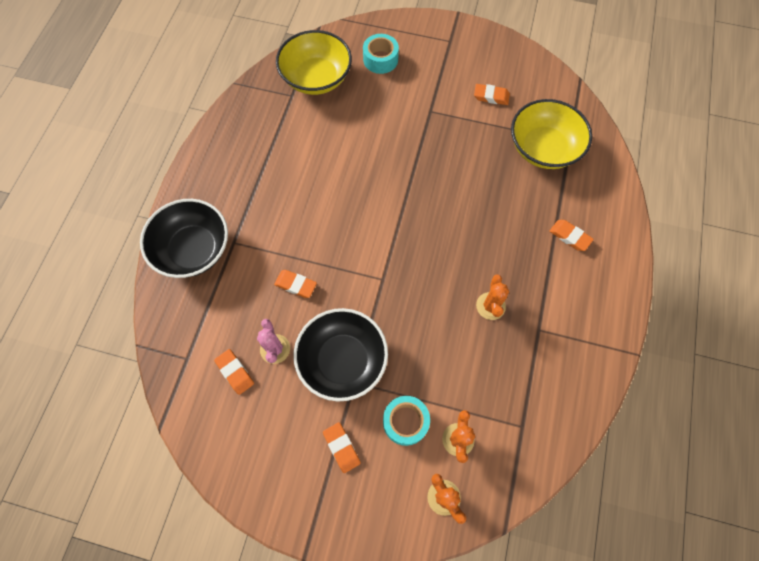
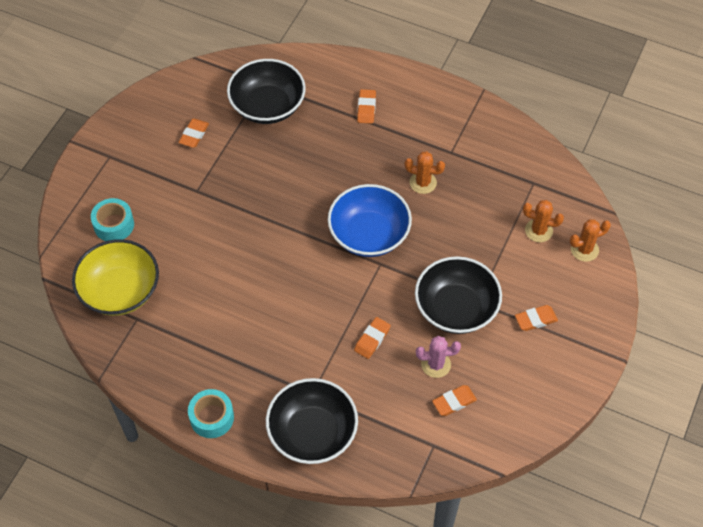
camera: 80 degrees left, 10 degrees down
(405, 422) = (519, 267): turquoise tape -> turquoise tape (212, 417)
(414, 263) = (369, 234): none -> blue bowl
(543, 148) = (267, 106): yellow bowl -> black bowl
(570, 236) = (366, 108): orange eraser -> orange eraser turned 45 degrees counterclockwise

